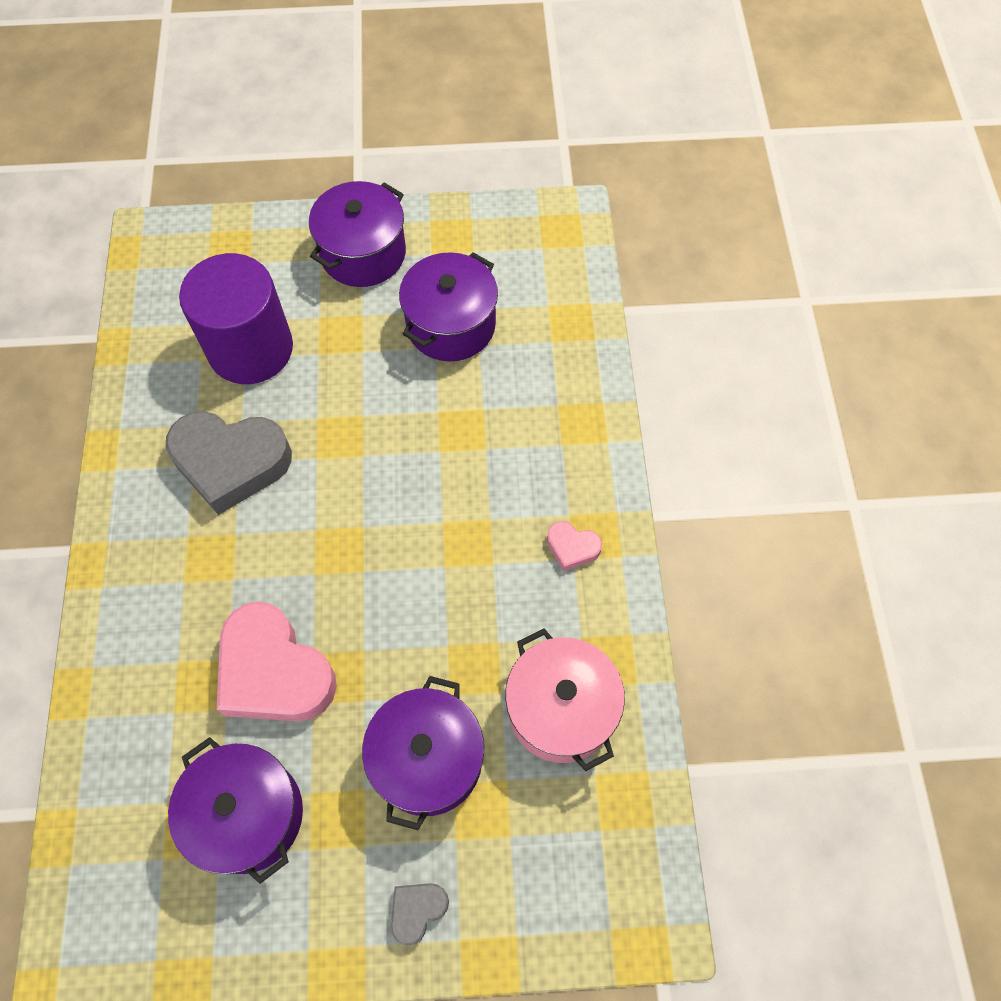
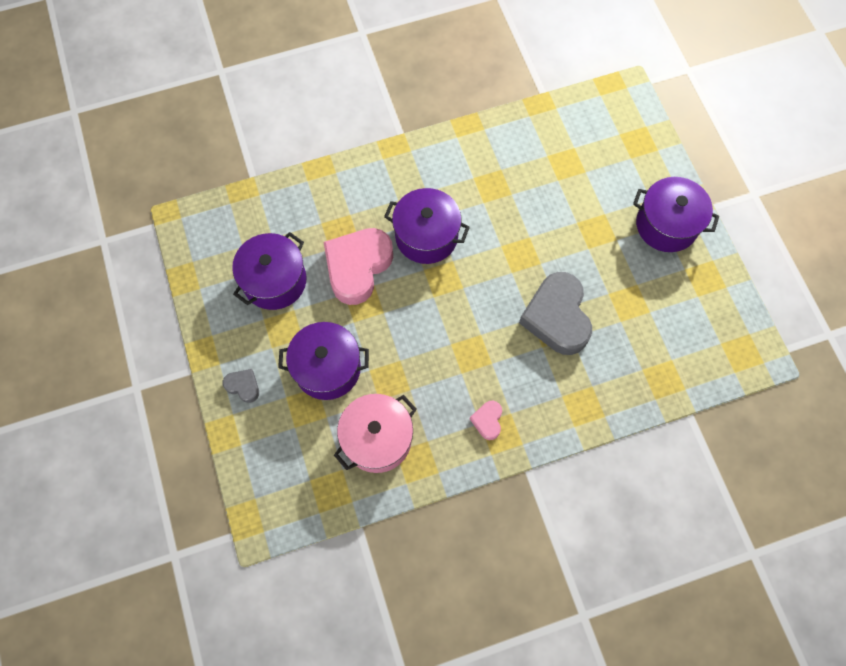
camera: 75 degrees right, 5 degrees up
(231, 463) = (481, 198): grey heart -> grey heart (556, 317)
(250, 349) = (565, 181): purple cylinder -> none
(451, 325) = (630, 298): purple pot -> purple pot (426, 236)

